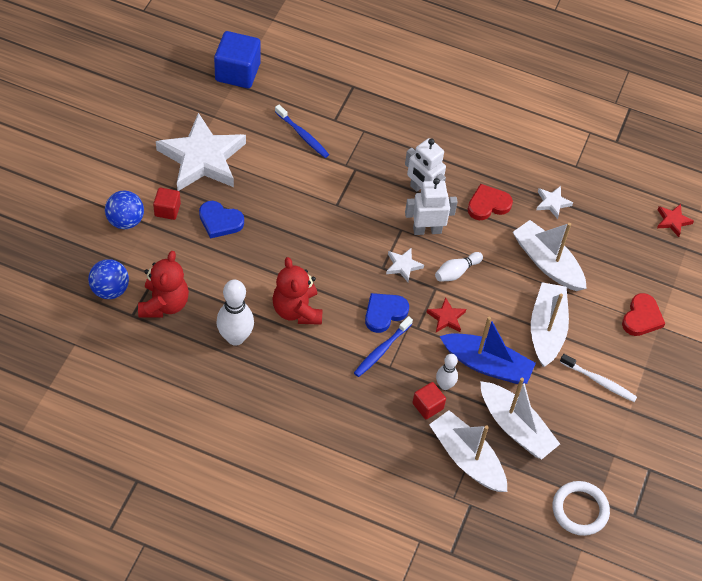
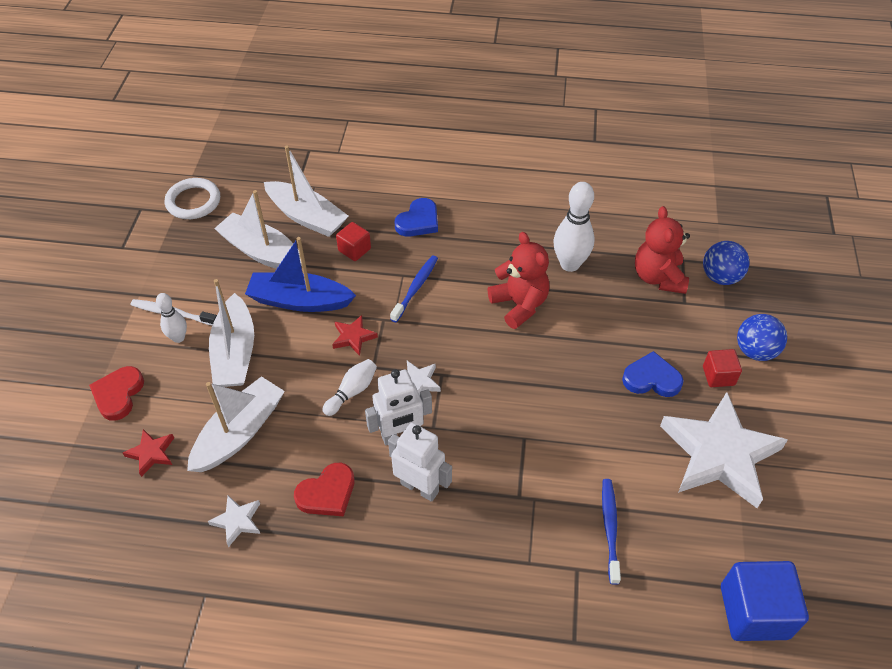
camera: 170 degrees right, 5 degrees down
(303, 135) = (610, 528): blue toothbrush -> blue toothbrush turned 60 degrees clockwise
(384, 313) = (424, 325): blue heart -> blue heart (418, 221)
(444, 385) = (341, 271): white bowling pin -> white bowling pin (178, 338)
(547, 263) = (239, 432): white boat -> white boat turned 90 degrees counterclockwise
(672, 221) = (61, 541): red star -> red star (151, 453)

